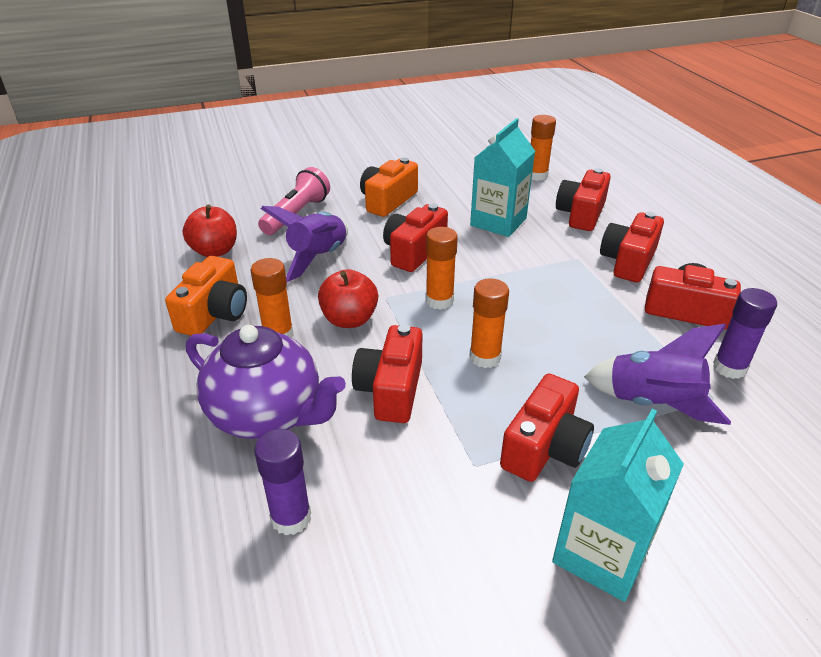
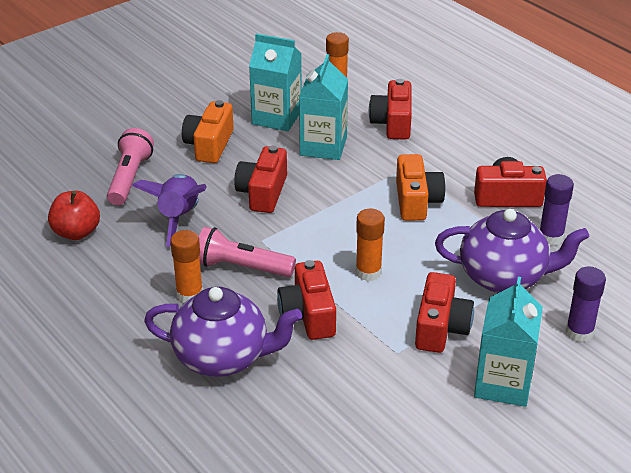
camera: 20 degrees left, 0 degrees up
(214, 313) = (120, 290): orange camera -> orange camera (416, 201)
(291, 518) = (286, 420): purple glue stick -> purple glue stick (579, 332)
(349, 319) = (242, 267): red apple -> pink flashlight
(439, 301) = (308, 233): orange glue stick -> none
(465, 189) = (276, 117): none -> turquoise carton
(628, 261) = (449, 162): red camera -> none
(652, 403) = (504, 277): purple rocket -> purple teapot

